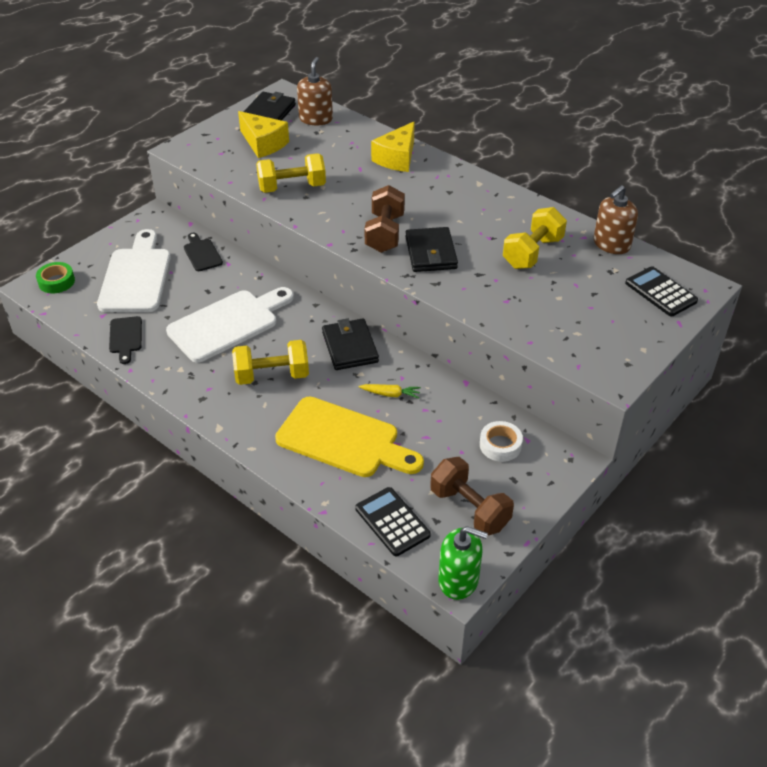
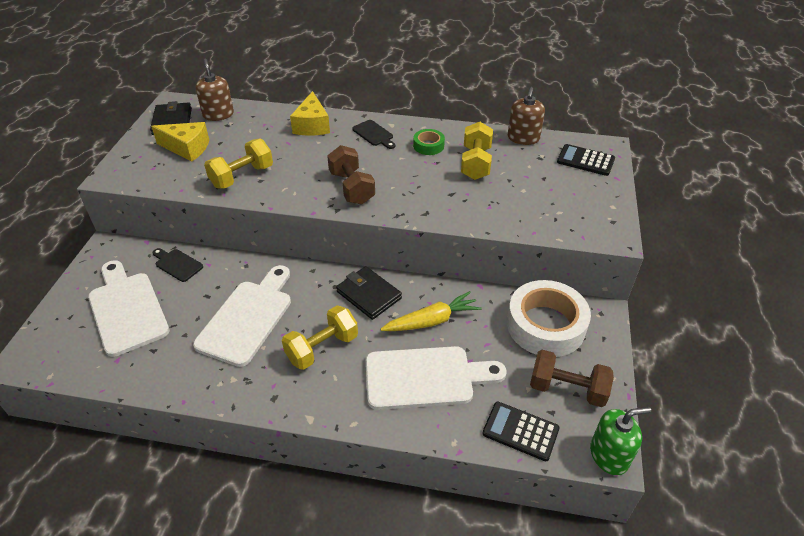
camera: 30 degrees left, 0 degrees up
(56, 282) = (44, 346): green tape -> green tape (428, 146)
(126, 337) = (156, 371): black cutting board -> black cutting board (374, 134)
(343, 439) = (425, 377): yellow cutting board -> white cutting board
(390, 394) = (432, 320): yellow carrot -> yellow carrot, size x1.83
(431, 253) = (401, 190): black wallet -> none
(500, 445) = (545, 325): white tape -> white tape, size x2.14

